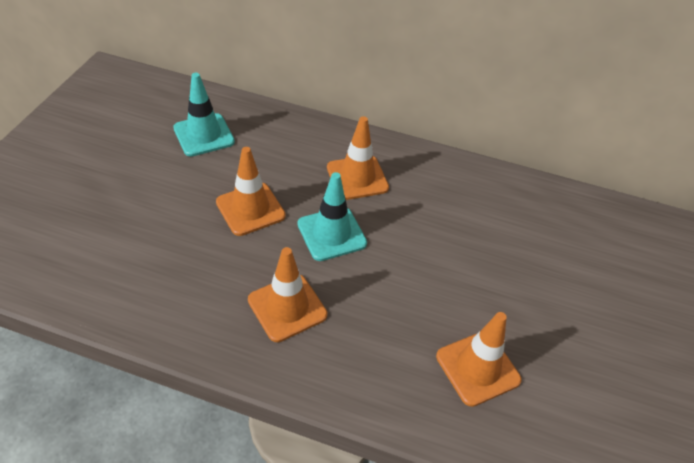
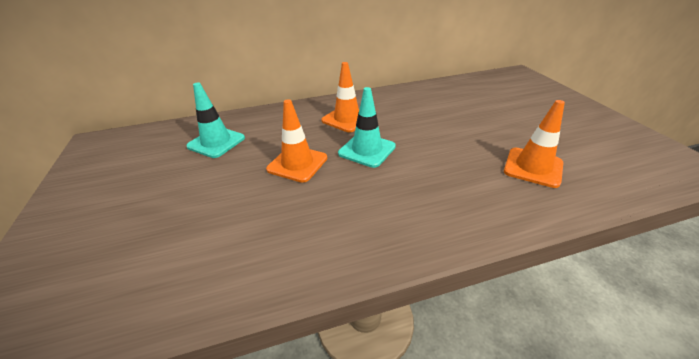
camera: 30 degrees left, 10 degrees down
(287, 307) = (390, 202): orange traffic cone -> none

